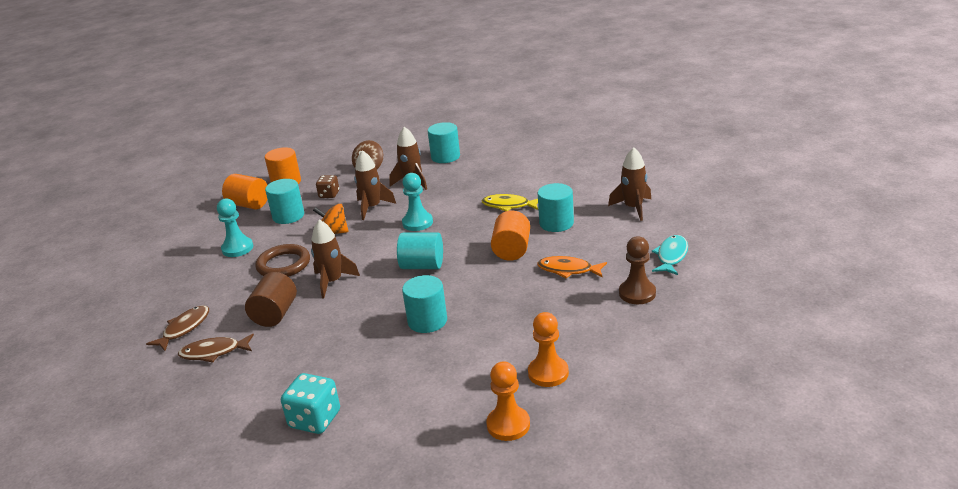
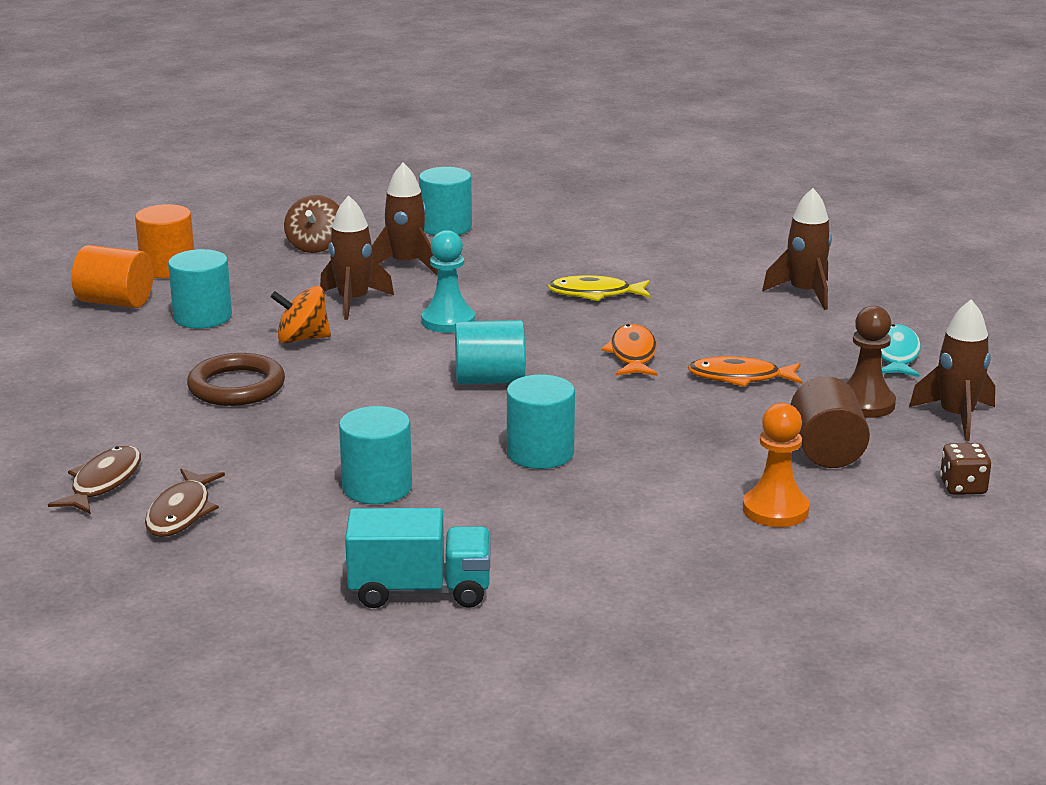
camera: 15 degrees left, 5 degrees down
(214, 352) = (181, 512): brown fish -> brown fish turned 60 degrees counterclockwise
(237, 248) = (133, 366): turquoise pawn -> none
(275, 314) = (263, 456): brown cylinder -> brown cylinder (826, 451)
(315, 419) = (420, 590): turquoise dice -> turquoise truck
(329, 194) = (261, 285): brown dice -> brown dice (963, 487)
(332, 282) = (342, 407): brown rocket -> brown rocket (956, 417)
(508, 425) = (746, 577): orange pawn -> none
(512, 250) = (632, 354): orange cylinder -> orange fish
(556, 223) = (688, 316): turquoise cylinder -> turquoise cylinder (377, 487)

